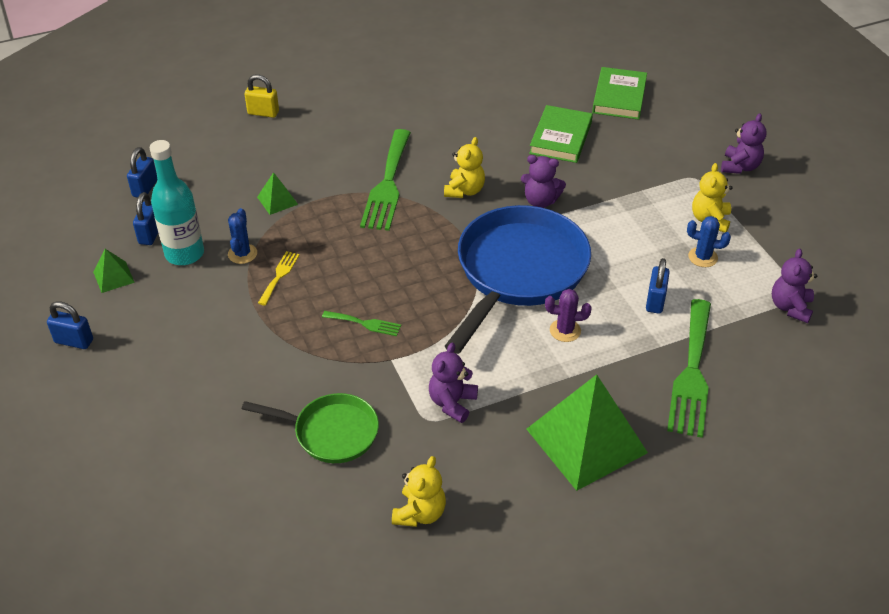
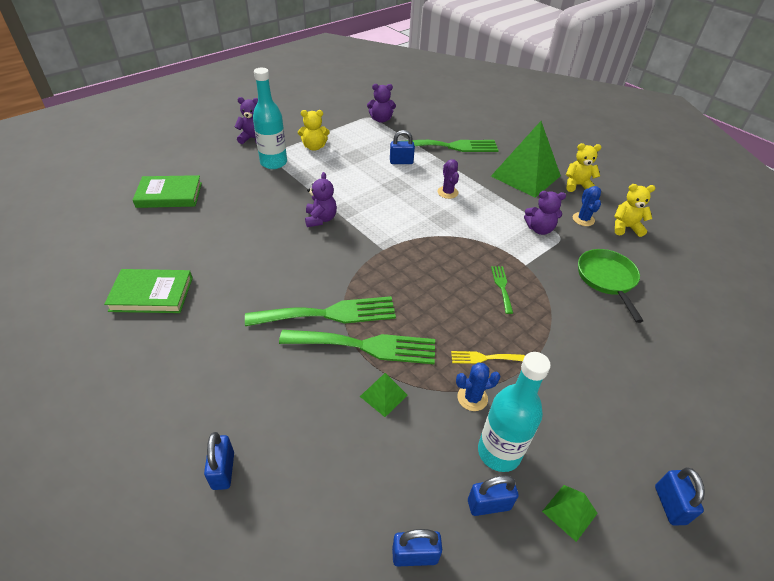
camera: 110 degrees left, 0 degrees up
(263, 113) = (223, 470): yellow padlock -> blue padlock
(336, 201) = (366, 346): none -> green fork
(464, 191) = (321, 262): yellow teddy bear -> yellow teddy bear (577, 185)
(518, 272) = (404, 219): blue pan -> none
(561, 138) = (234, 219): green book -> green book (152, 294)
(674, 178) = (273, 163): none -> turquoise bottle
(703, 257) = (352, 148): blue cactus -> blue cactus (583, 219)

